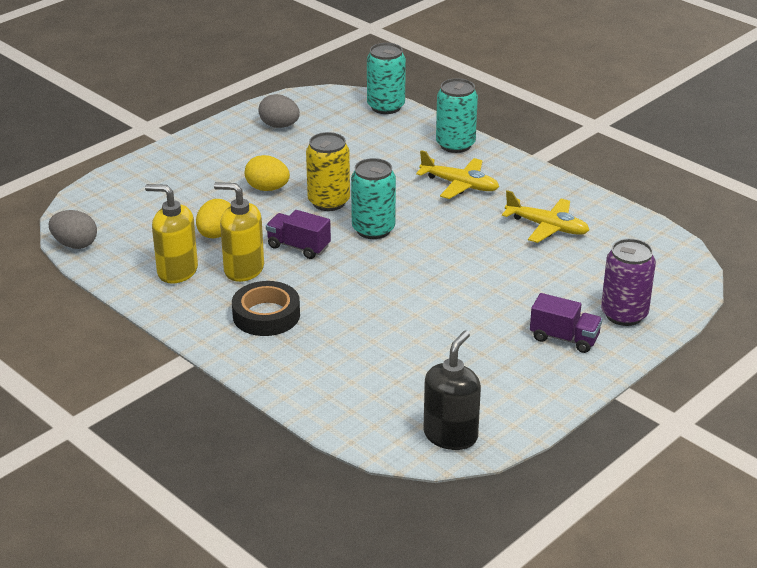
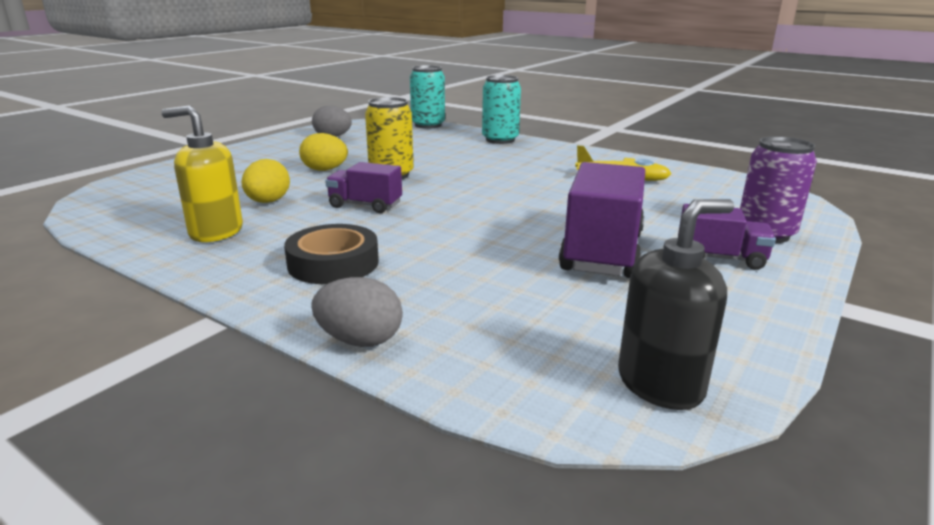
camera: 10 degrees left, 10 degrees down
(75, 244) = (89, 218): grey egg -> grey egg (360, 340)
(243, 269) = (301, 226): yellow soap dispenser -> none
(373, 229) = (445, 189): turquoise can -> none
(450, 435) = (660, 384): black soap dispenser -> black soap dispenser turned 45 degrees clockwise
(460, 185) = (518, 160): yellow plane -> none
(474, 322) = (601, 252): none -> purple truck

